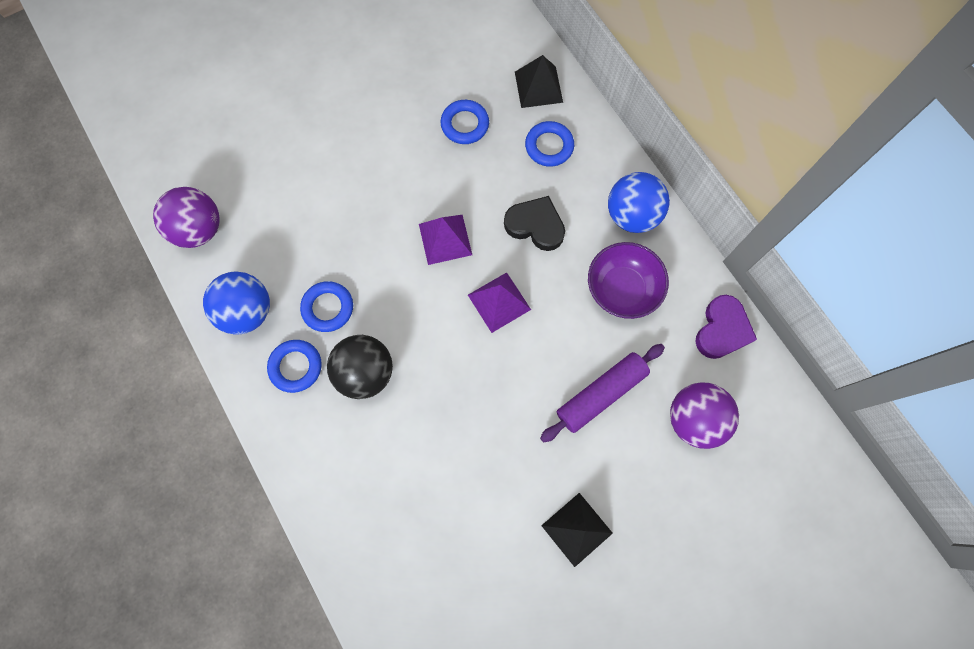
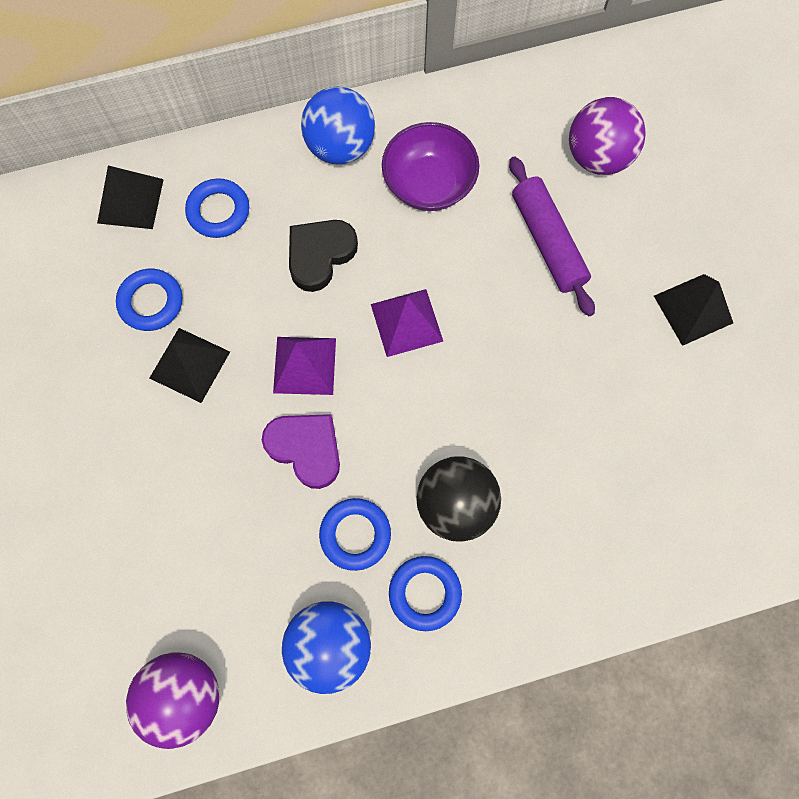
camera: 75 degrees left, 0 degrees up
(425, 163) = (189, 365): none -> black pyramid
(722, 330) = (504, 99): purple heart -> purple heart (306, 449)

